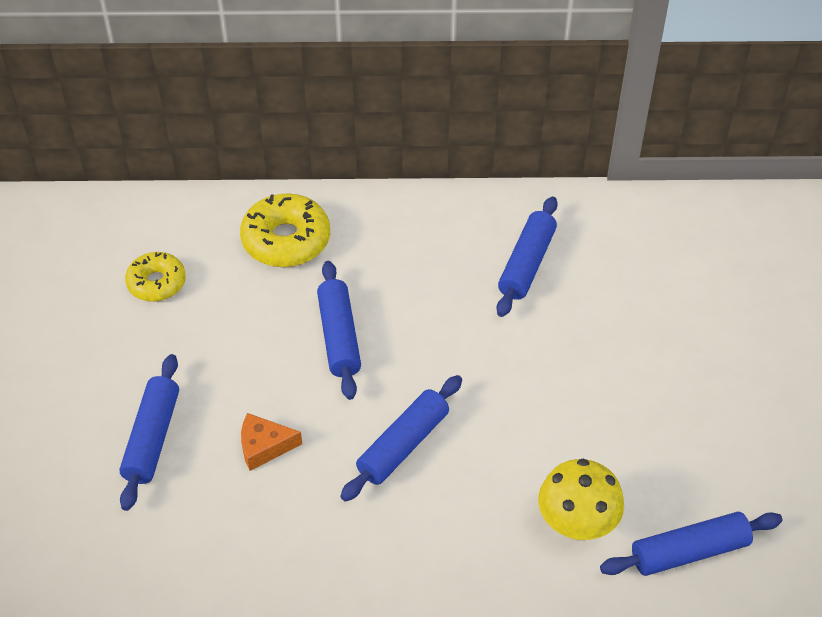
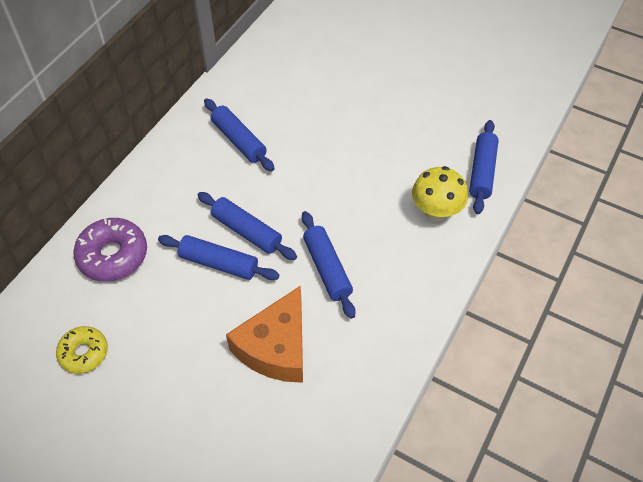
camera: 60 degrees left, 5 degrees up
(152, 438) = (221, 415): blue rolling pin -> blue rolling pin (246, 231)
(264, 446) = (276, 347): orange cheese -> orange cheese, size x1.99
(286, 240) = (113, 255): yellow donut -> purple donut

